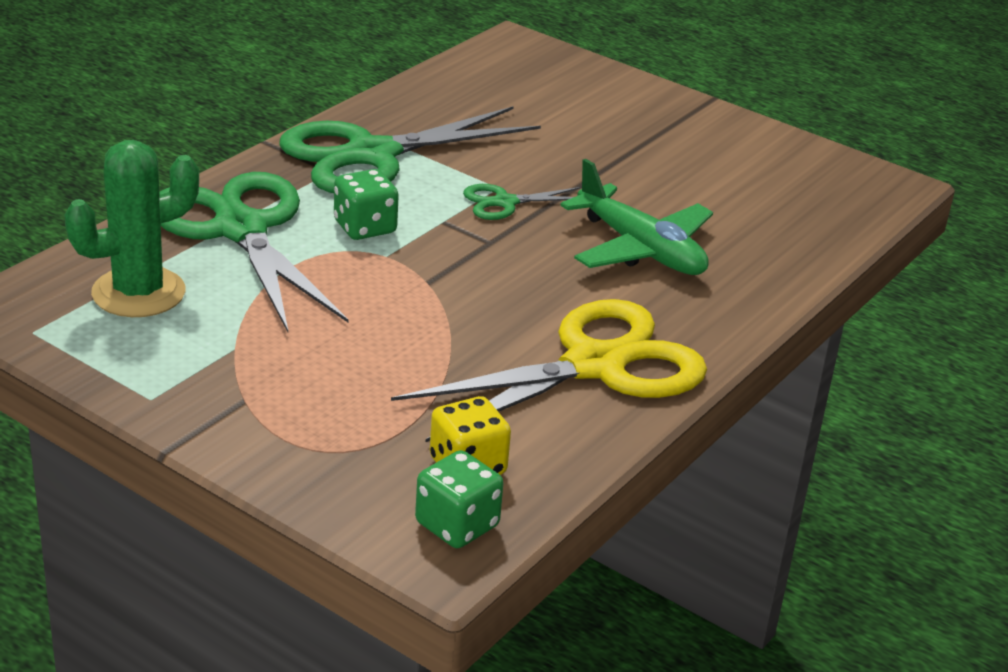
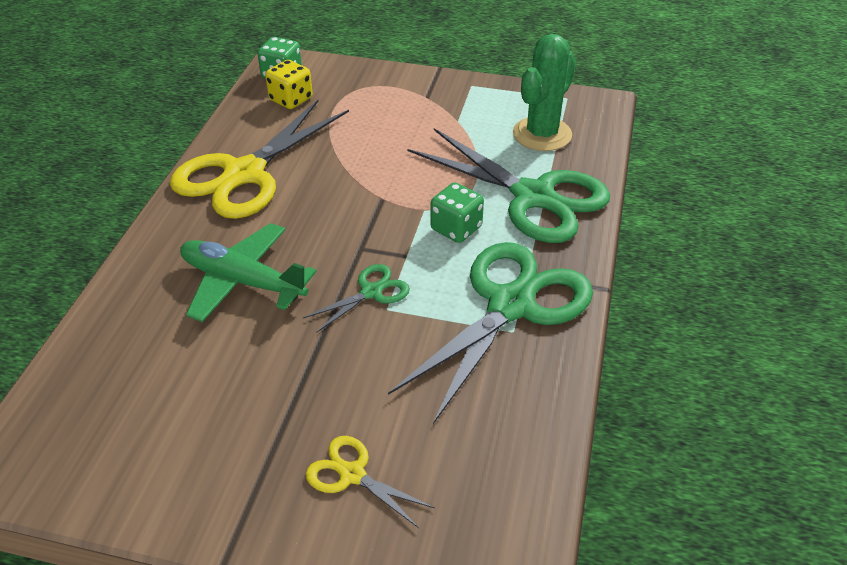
camera: 160 degrees right, 10 degrees up
(596, 107) = (352, 474): none -> yellow scissors

